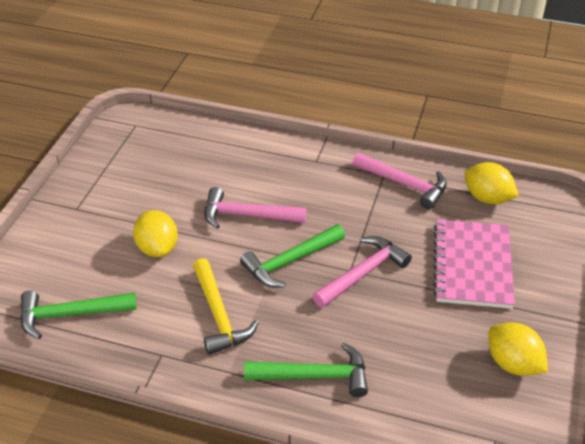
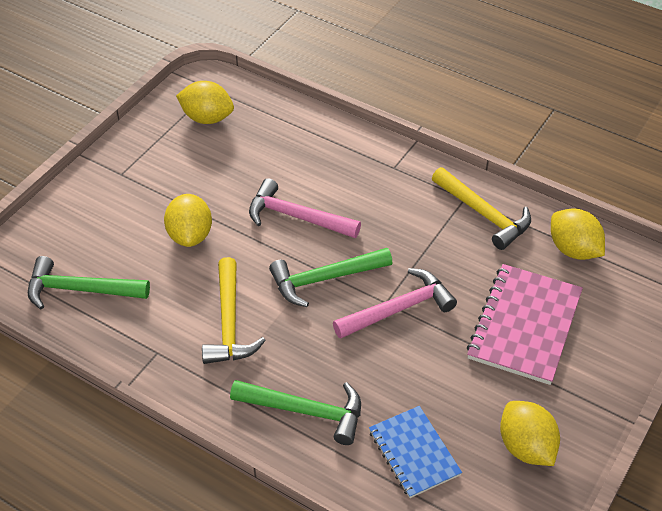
camera: 15 degrees right, 5 degrees up
(139, 149) = (207, 118): none -> yellow lemon
(404, 184) = (483, 214): pink hammer -> yellow hammer
(421, 390) = (414, 453): none -> blue notebook

